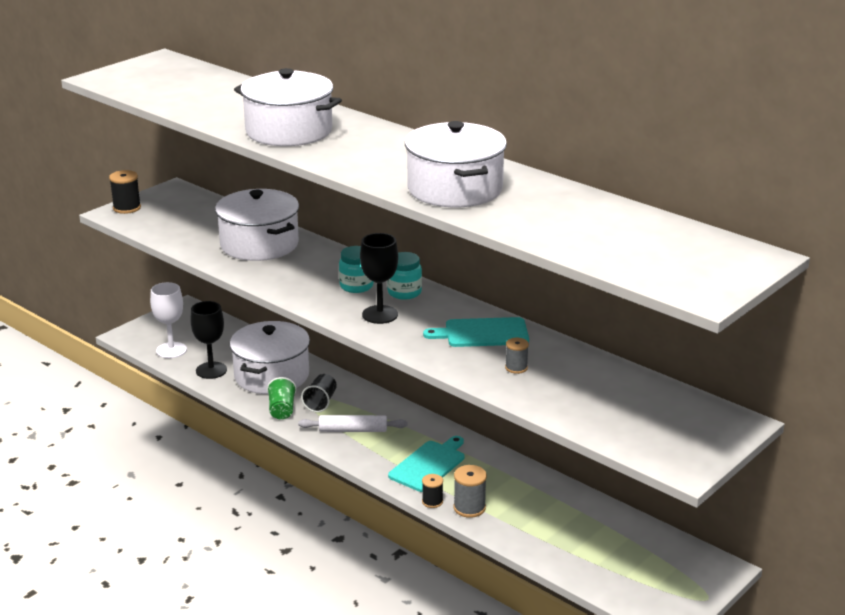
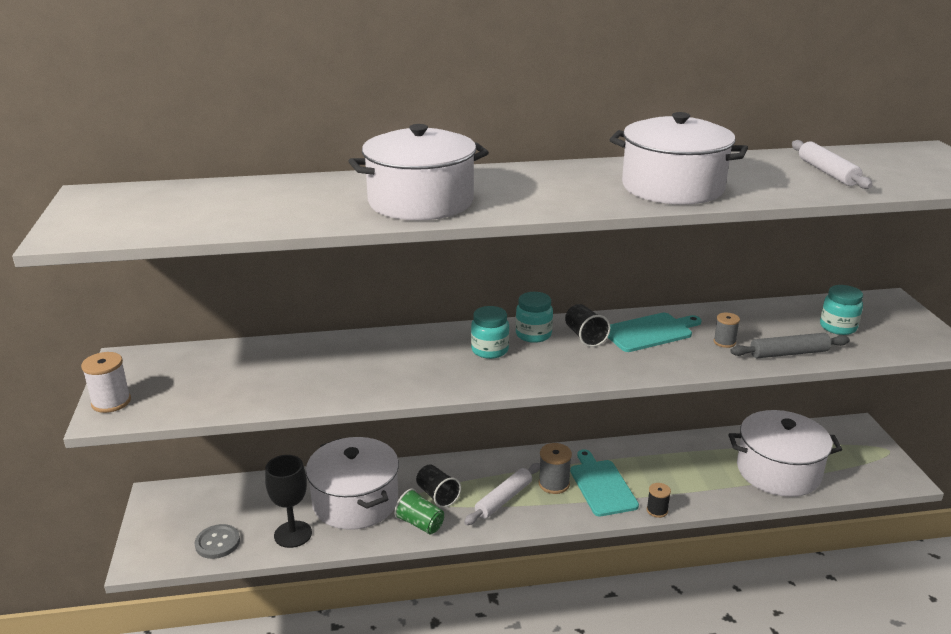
camera: 50 degrees left, 0 degrees up
(127, 208) = (111, 402): black spool -> white spool
(171, 350) = (217, 543): white goblet -> grey button
(259, 244) = (331, 363): white pot -> white pot (778, 471)
(380, 314) = (558, 361): black goblet -> none
(433, 311) = (585, 336): none -> black cup
(469, 508) = (684, 496): grey spool -> grey spool (554, 484)
(482, 333) = (650, 332): turquoise cutting board -> turquoise cutting board turned 150 degrees counterclockwise
(541, 400) = (789, 353): none -> grey rolling pin
(601, 231) = (827, 172): none -> white rolling pin
(632, 410) = (838, 327): none -> turquoise jar

